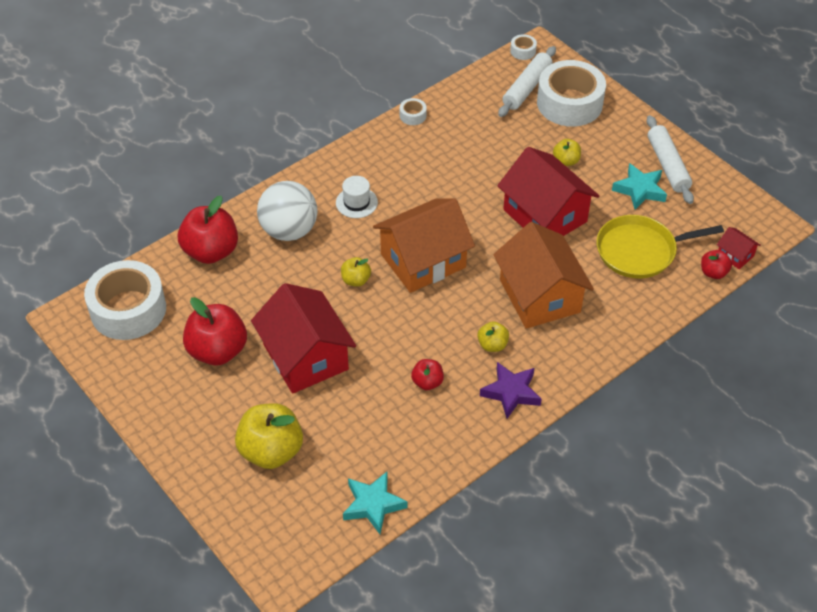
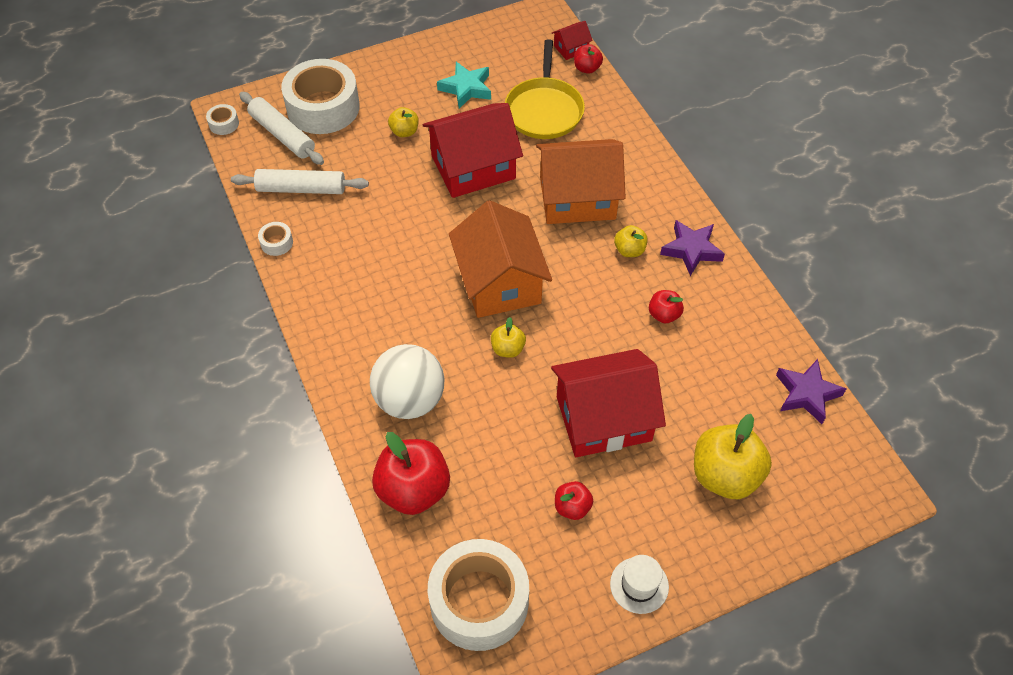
camera: 75 degrees left, 5 degrees up
(217, 351) = (572, 507): red apple -> red apple, size x0.51
(356, 202) = (391, 324): white hat -> white hat (639, 585)
(373, 504) = (806, 394): turquoise star -> purple star
(668, 165) = (442, 60): white rolling pin -> white rolling pin (301, 189)

